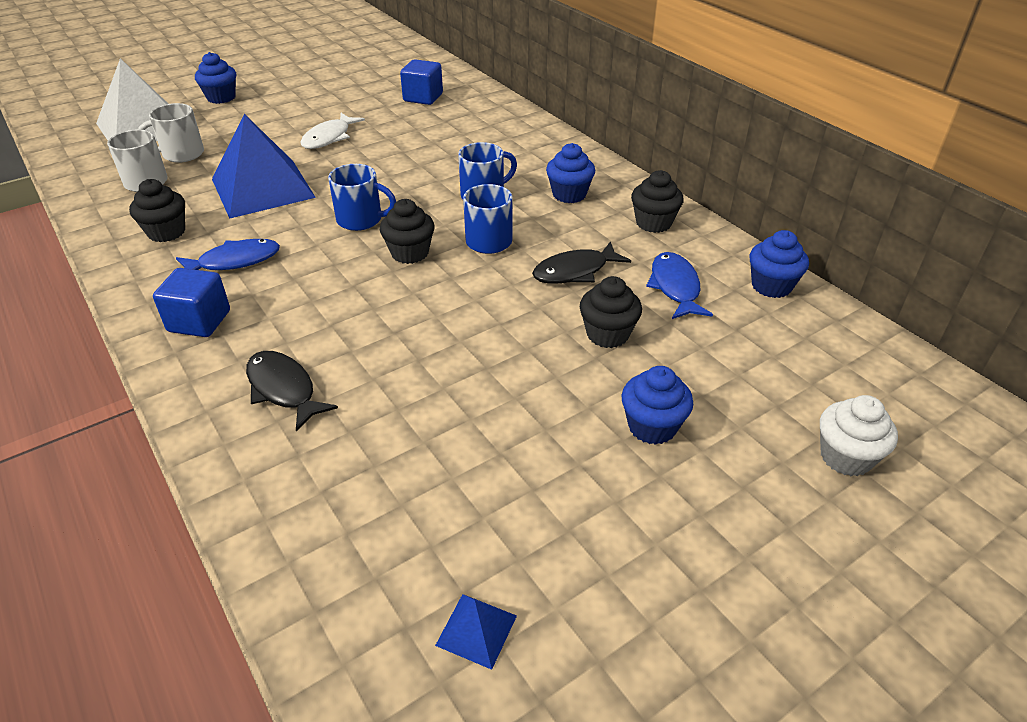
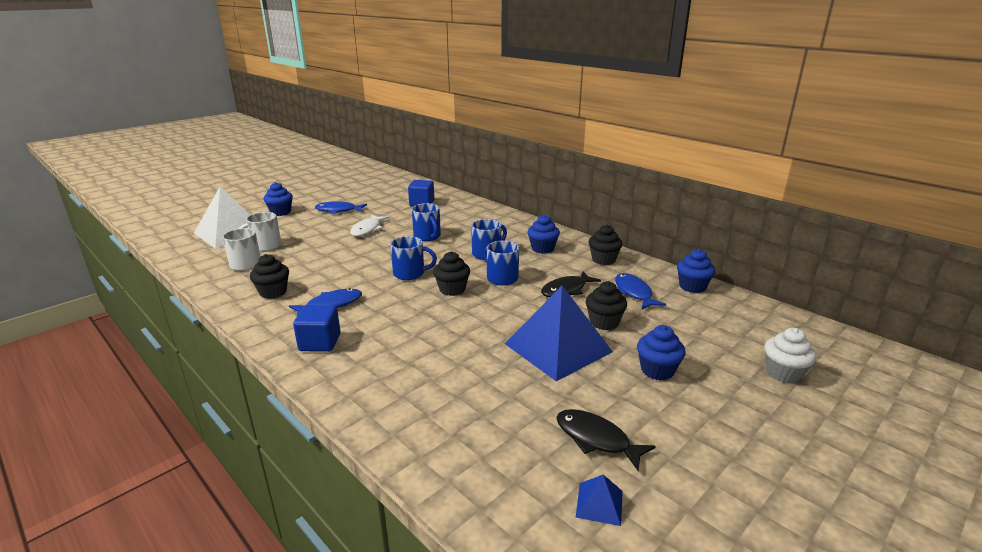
camera: 10 degrees left, 15 degrees down
(262, 188) = (332, 261): blue pyramid -> blue pyramid (557, 347)
(283, 389) = (399, 377): black fish -> black fish (596, 439)
(301, 101) = (338, 210): none -> blue fish
(409, 157) = (427, 236): none -> blue mug

